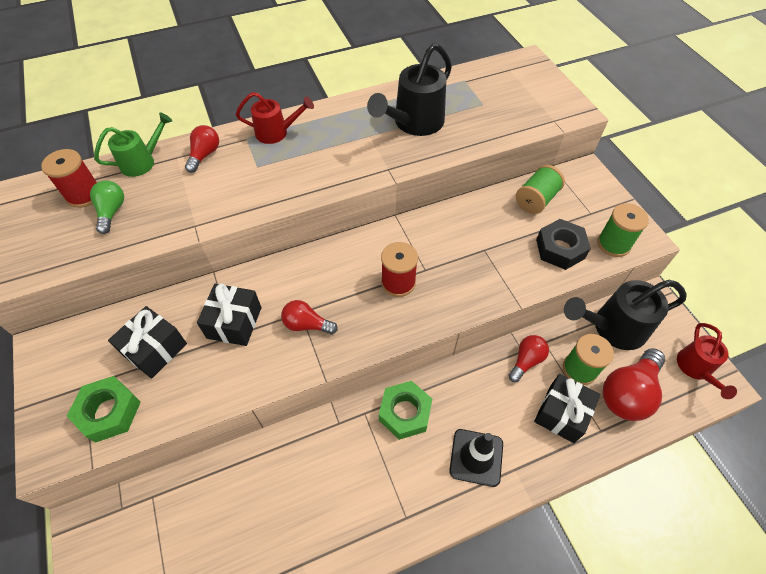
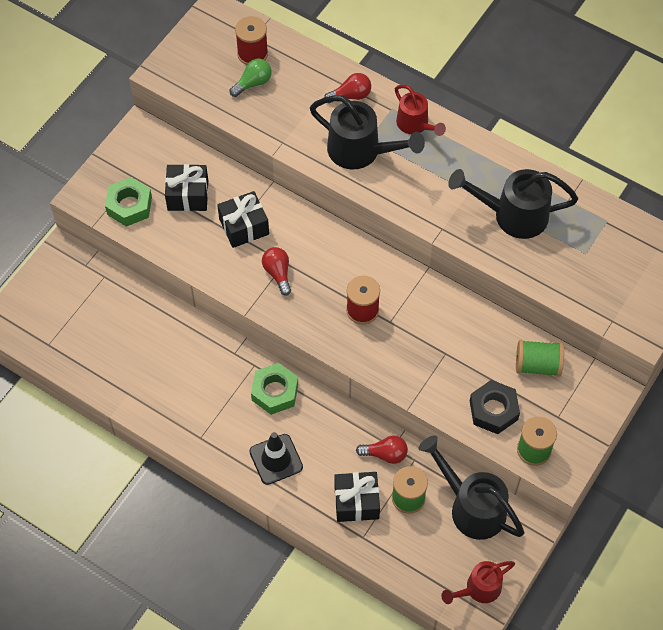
camera: 55 degrees right, 5 degrees up
(143, 162) = (310, 62): green watering can -> none
(264, 178) = (361, 151): none -> black watering can
(628, 392) = (413, 543): red light bulb -> none

